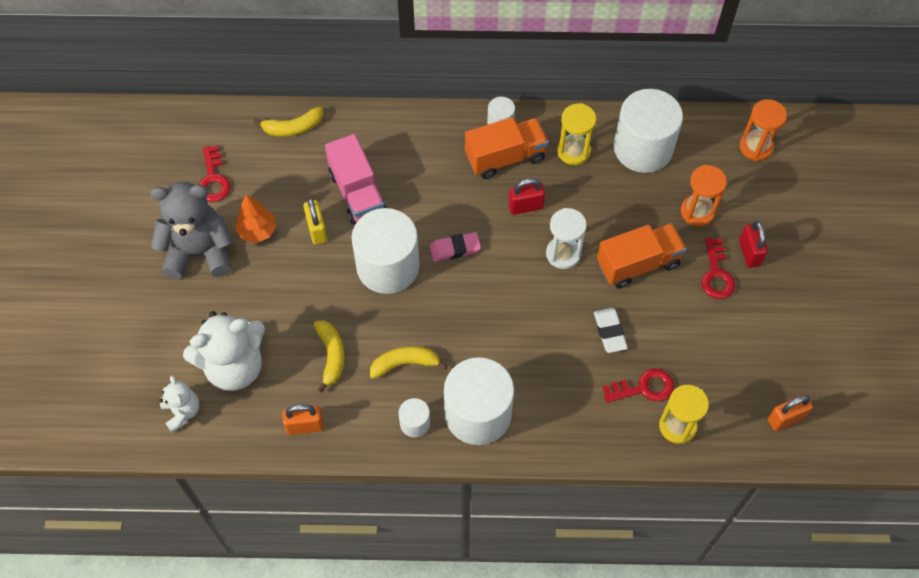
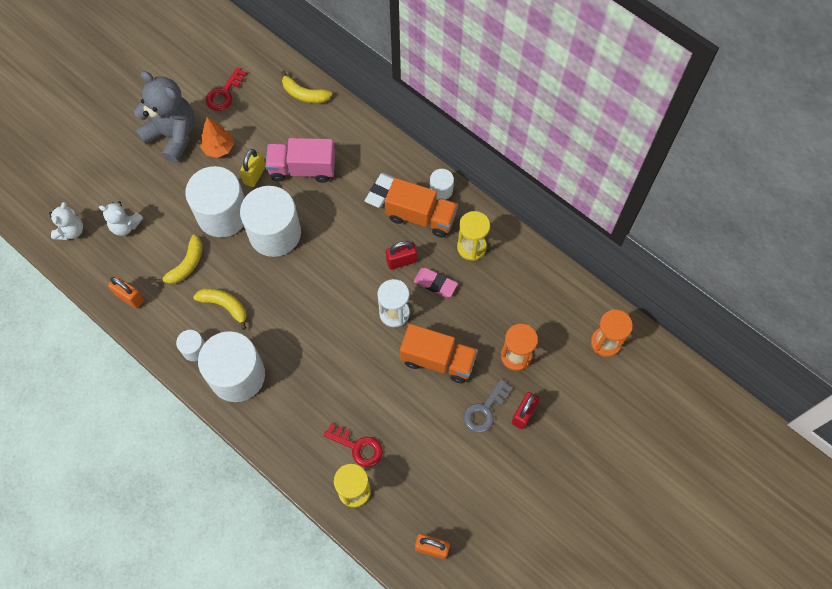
camera: 40 degrees right, 5 degrees up
(234, 366) = (125, 226): white teddy bear -> white teddy bear, size x0.53
(357, 193) = (302, 169): pink truck -> pink truck turned 75 degrees clockwise
(455, 249) = (328, 254): pink eraser -> pink eraser (435, 284)
(525, 206) = (401, 261): red padlock -> red padlock turned 45 degrees counterclockwise
(609, 332) = (373, 391): white eraser -> white eraser (381, 191)
(643, 148) = (522, 281): white cylinder -> white cylinder (223, 214)
(716, 274) = (485, 410): red key -> grey key

